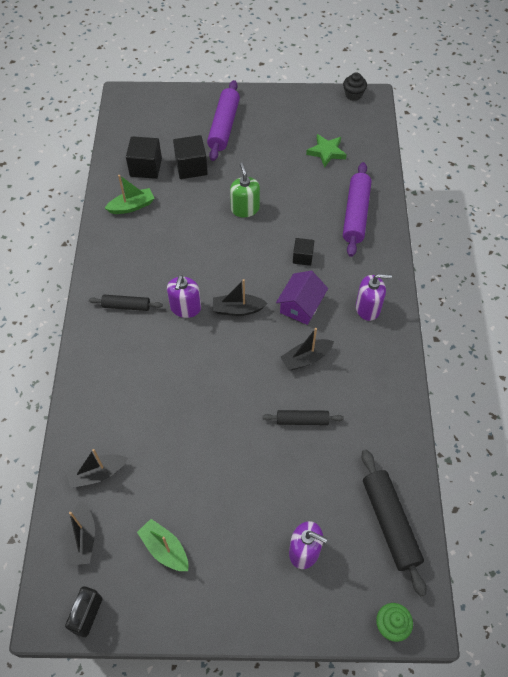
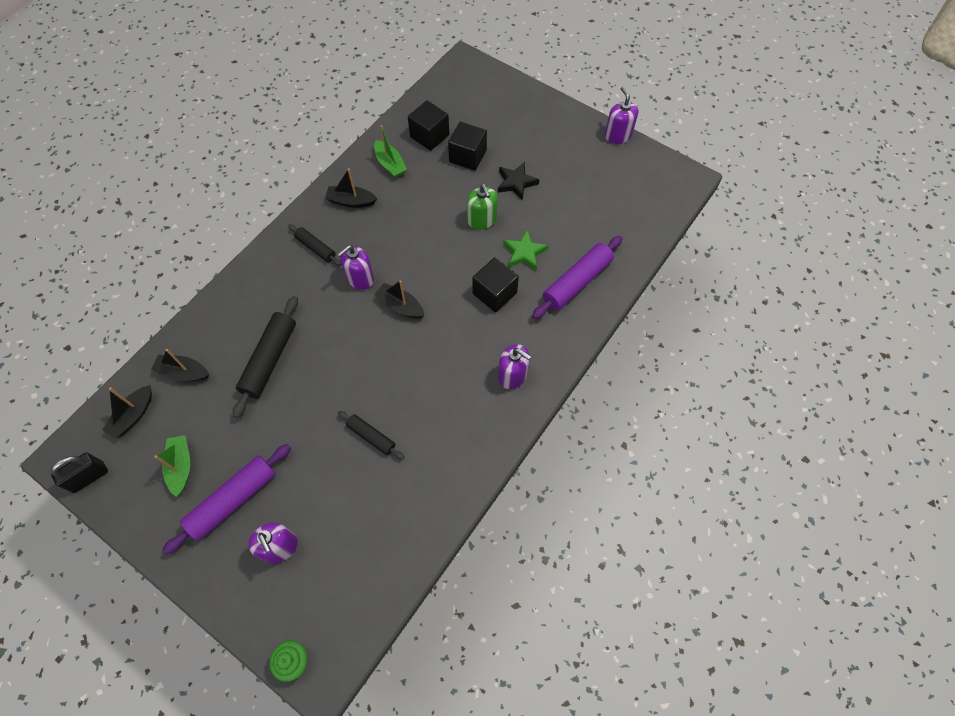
camera: 35 degrees right, 5 degrees up
(132, 206) = (390, 164): green boat -> green boat turned 45 degrees clockwise
(224, 126) = (527, 134): purple rolling pin -> purple rolling pin (233, 500)
(245, 209) = (482, 220): green soap dispenser -> green soap dispenser turned 135 degrees clockwise
(247, 167) = (516, 183): none -> black star
(294, 93) = (617, 135): none -> purple soap dispenser
(301, 306) = (456, 336): purple house -> none
(302, 257) = (494, 293): black cube -> black cube, size x1.63
(306, 358) = (420, 385): black boat -> black boat (351, 201)
(326, 152) = (600, 208): green star -> green star (524, 253)
(353, 95) = (674, 166): black cupcake -> none
(390, 523) = (367, 576): black rolling pin -> black rolling pin (270, 360)

